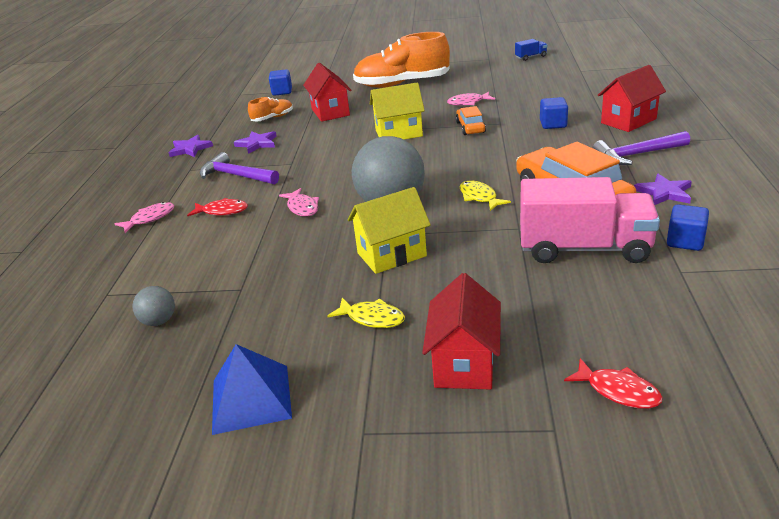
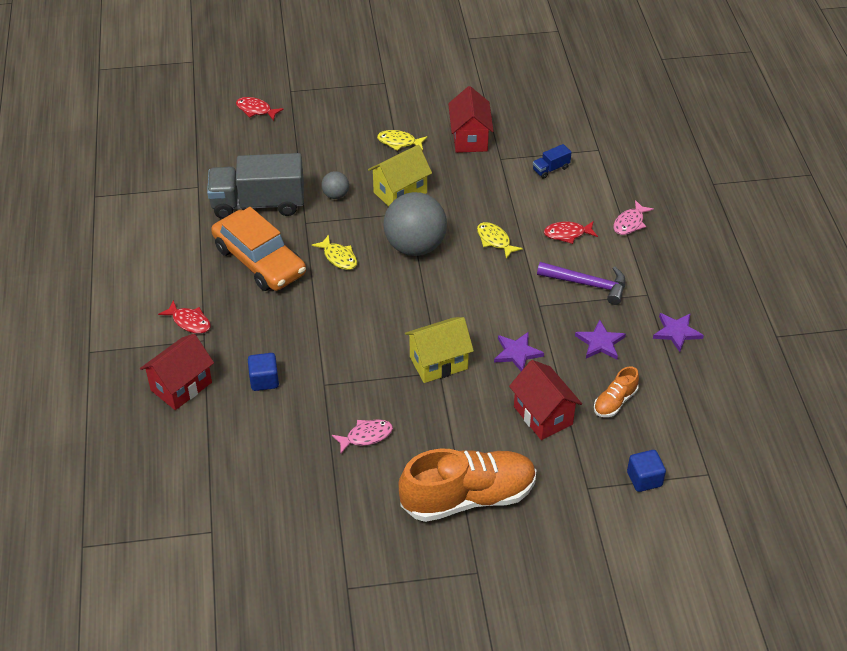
camera: 165 degrees right, 15 degrees up
(159, 321) = (541, 132): grey ball -> grey ball (336, 195)
(251, 398) = (451, 93): blue pyramid -> none
(302, 207) = (495, 240): pink fish -> yellow fish
(464, 363) = (337, 118): red house -> red house (469, 138)
(470, 127) = (357, 375): orange car -> none
(531, 57) = (280, 590): blue truck -> blue truck (551, 169)
(584, 248) = (258, 204): pink truck -> grey truck
(637, 154) = (189, 322): purple hammer -> red fish
(664, 192) = (182, 266): purple star -> purple star (517, 353)
(685, 241) = (185, 213): blue cube -> none

